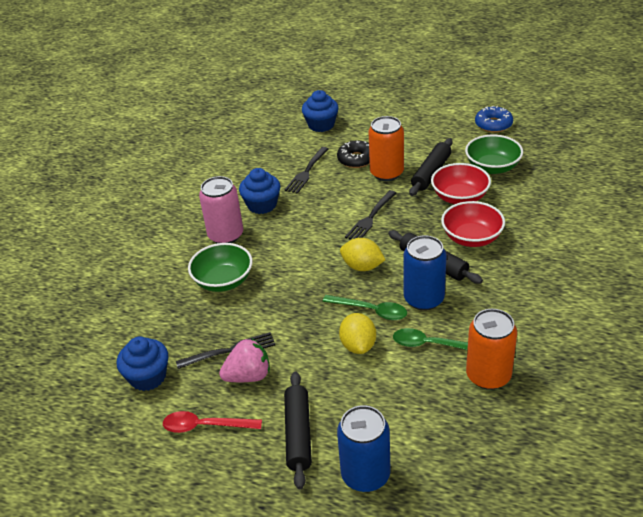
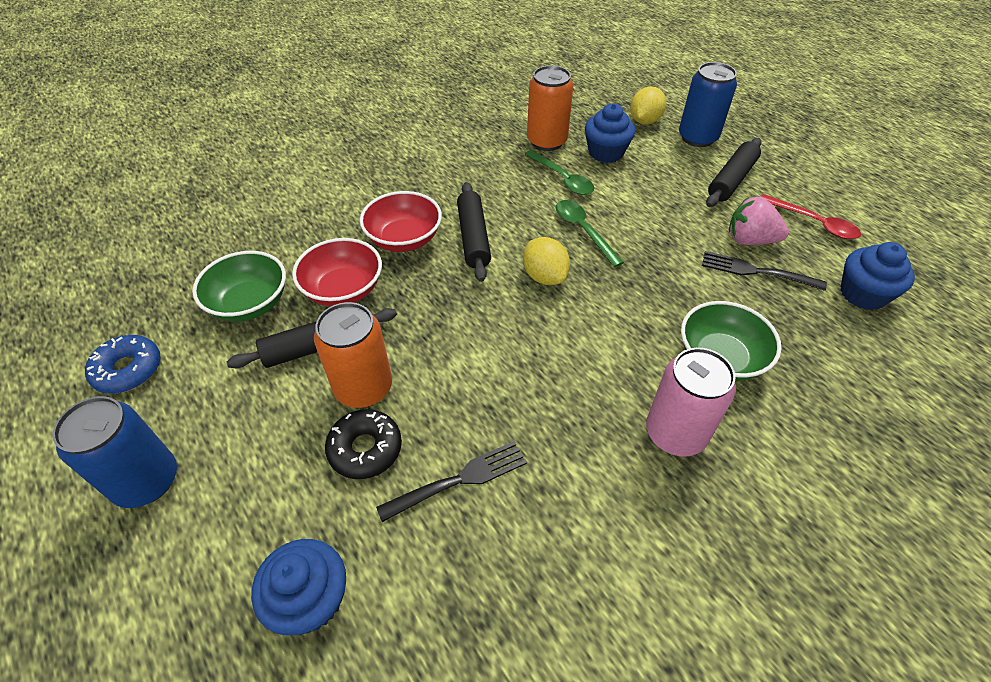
camera: 145 degrees left, 10 degrees up
(262, 205) = (583, 457): blue cupcake -> blue cupcake (606, 152)
(358, 345) = (625, 210): yellow lemon -> yellow lemon (644, 121)
(370, 217) = (467, 331): black fork -> none
(424, 299) = (524, 213): blue can -> blue can (146, 481)

